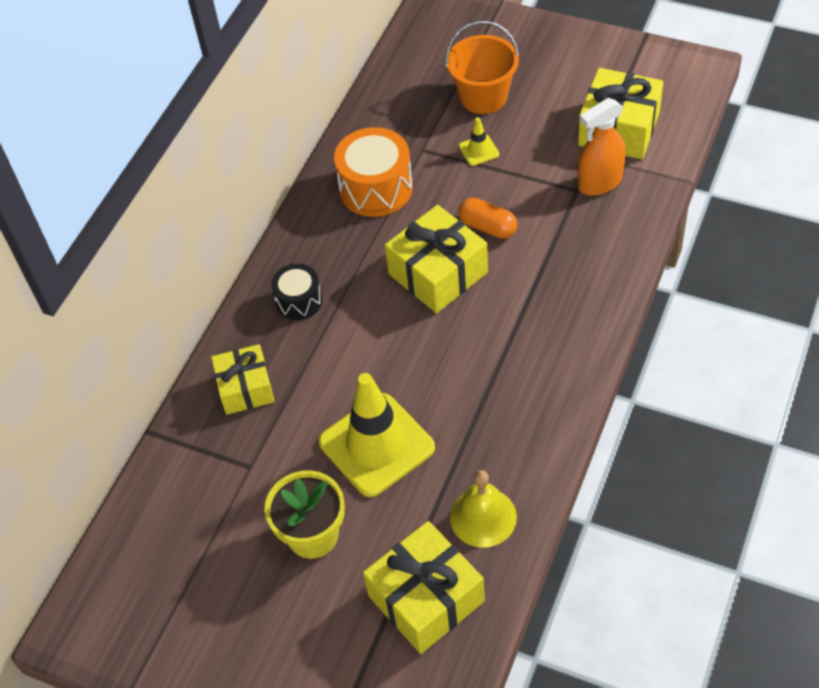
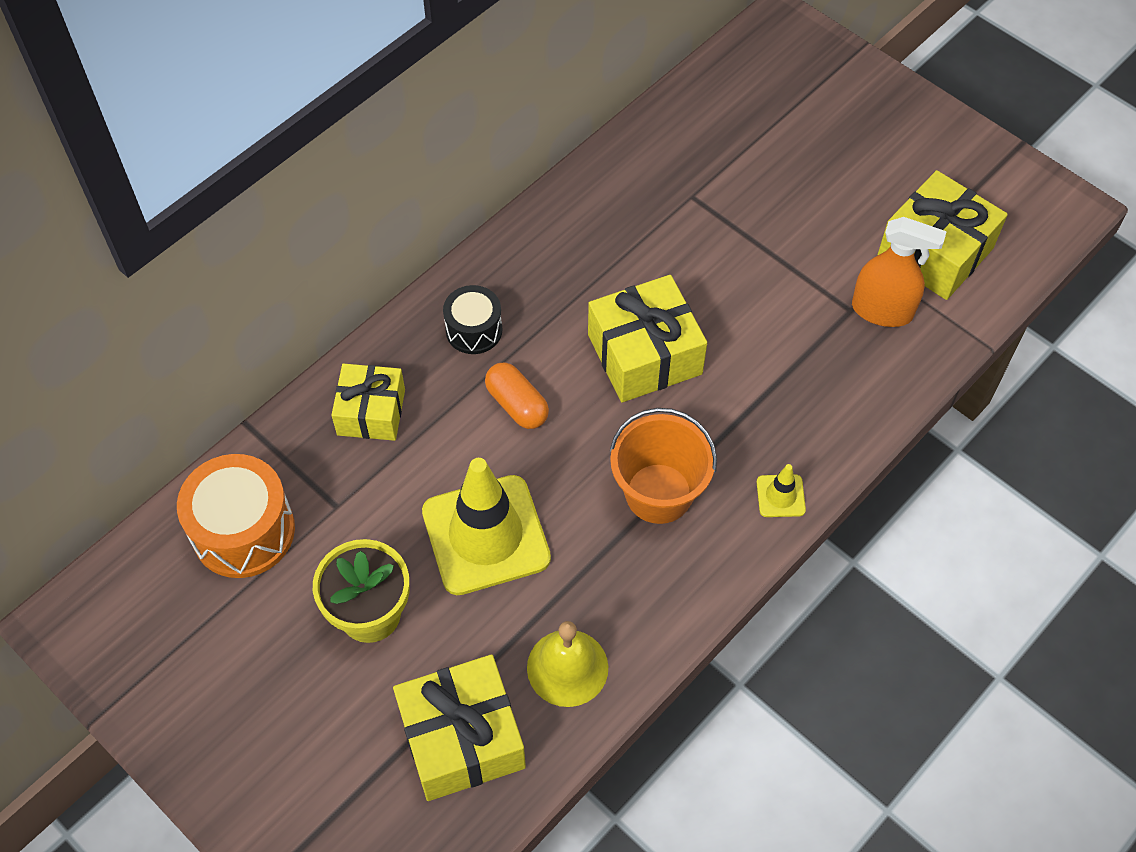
camera: 15 degrees right, 5 degrees up
(376, 188) = (619, 225): orange drum -> orange drum (243, 531)
(479, 150) = (757, 220): yellow traffic cone -> yellow traffic cone (780, 496)
(483, 97) = (792, 156): orange bucket -> orange bucket (658, 493)
(488, 227) = (726, 318): orange capsule -> orange capsule (517, 404)
(599, 182) = (882, 311): orange spray bottle -> orange spray bottle turned 150 degrees counterclockwise

